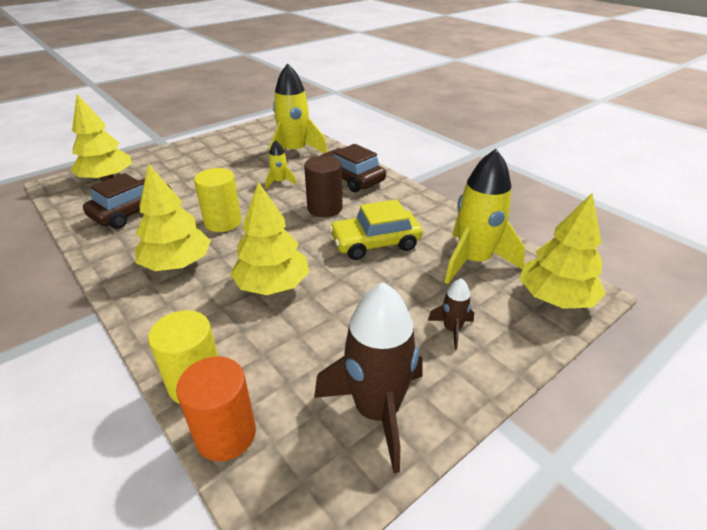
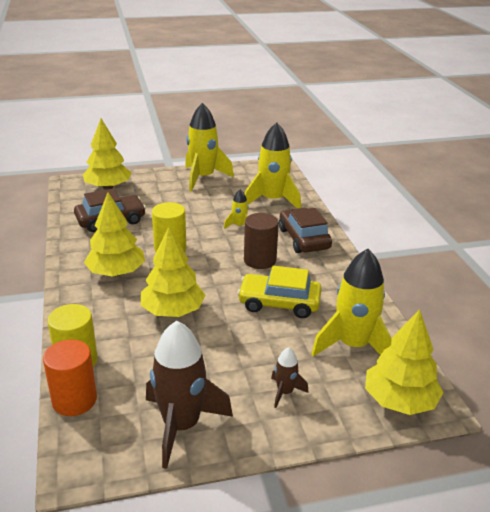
camera: 25 degrees right, 5 degrees down
(209, 147) = (203, 178): none -> yellow rocket

